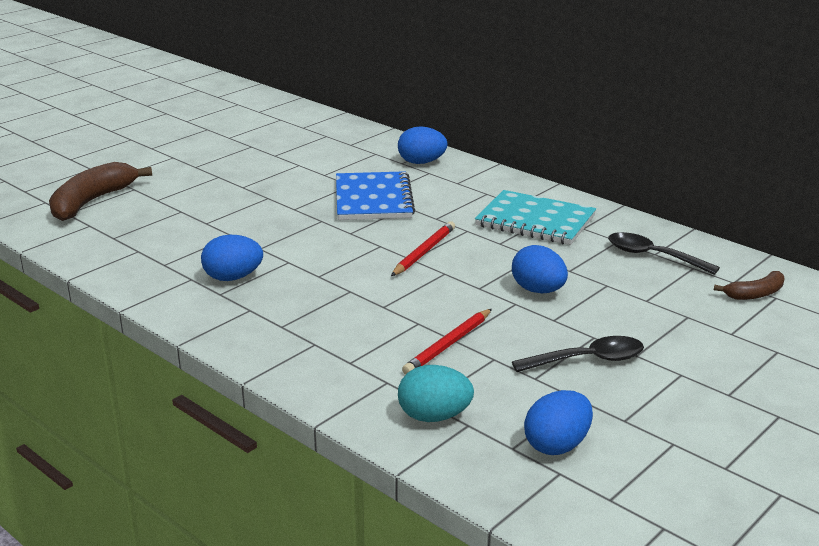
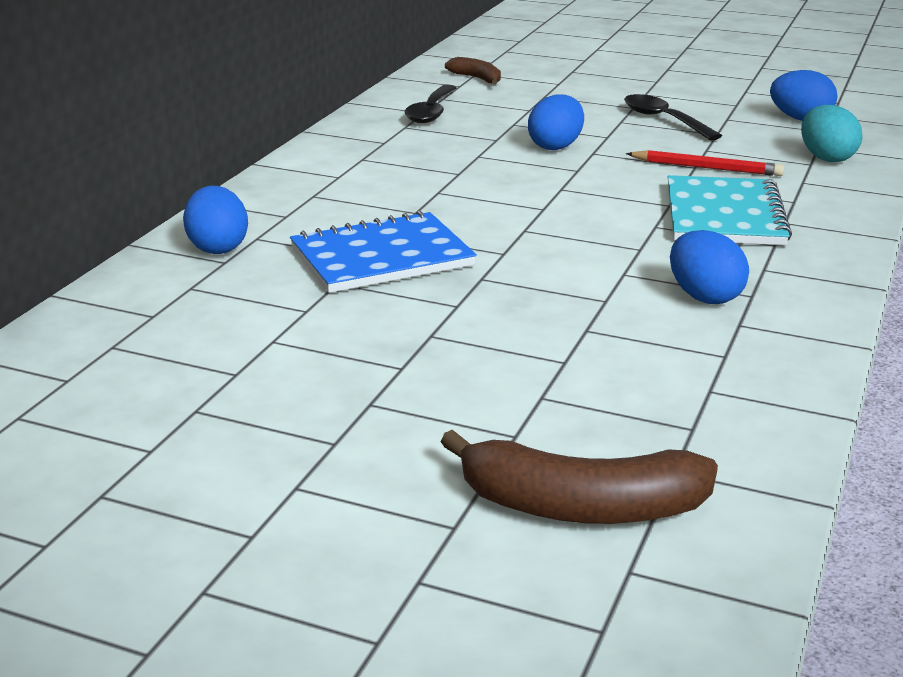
camera: 110 degrees left, 0 degrees up
(424, 252) = (519, 204): red pencil -> none
(535, 221) = (383, 163): turquoise notebook -> turquoise notebook (724, 215)

